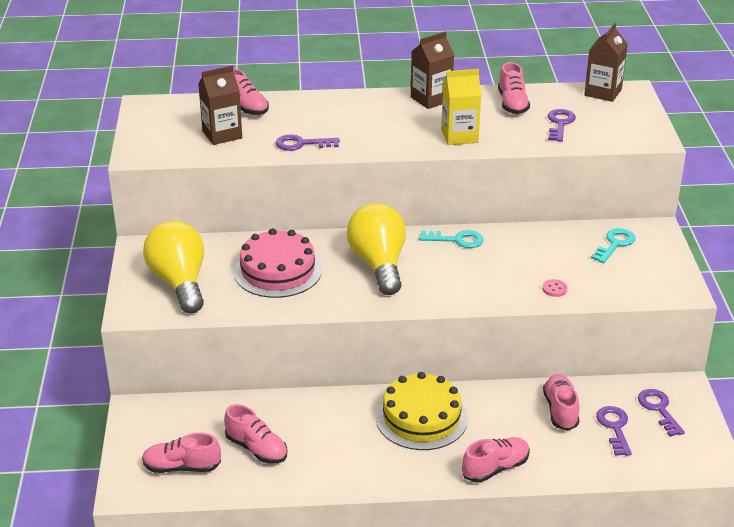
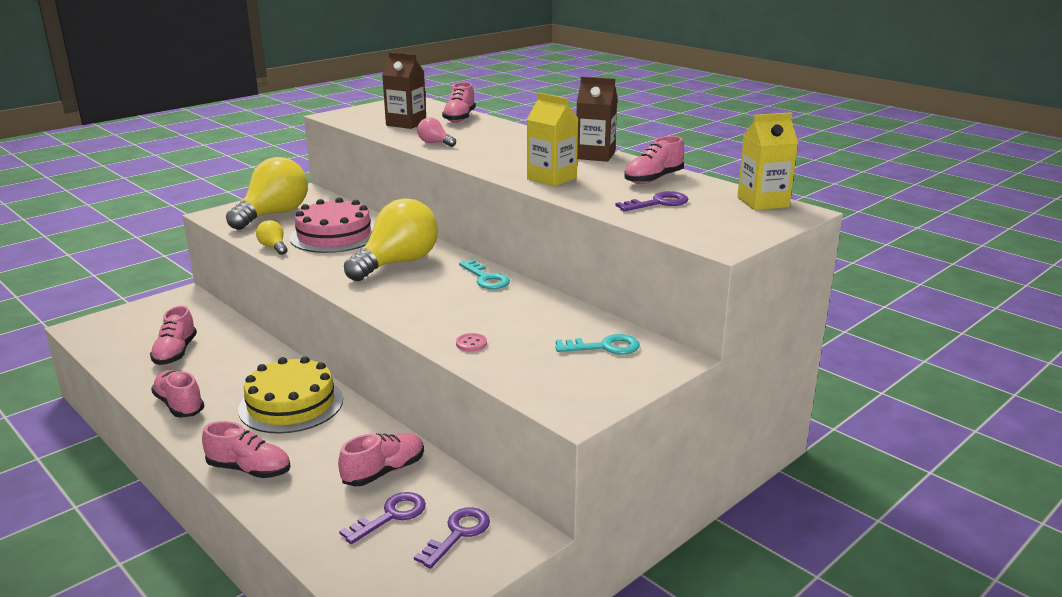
camera: 50 degrees right, 10 degrees down
(182, 467) = (126, 335): pink shoe -> pink shoe (179, 405)
(263, 308) = (273, 247): none -> yellow light bulb
(302, 144) = (435, 143): purple key -> pink light bulb
(603, 92) = (763, 202): brown carton -> yellow carton

